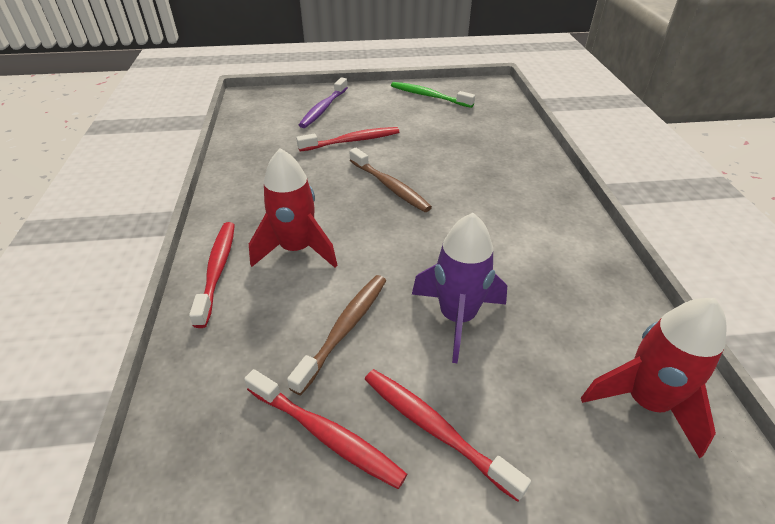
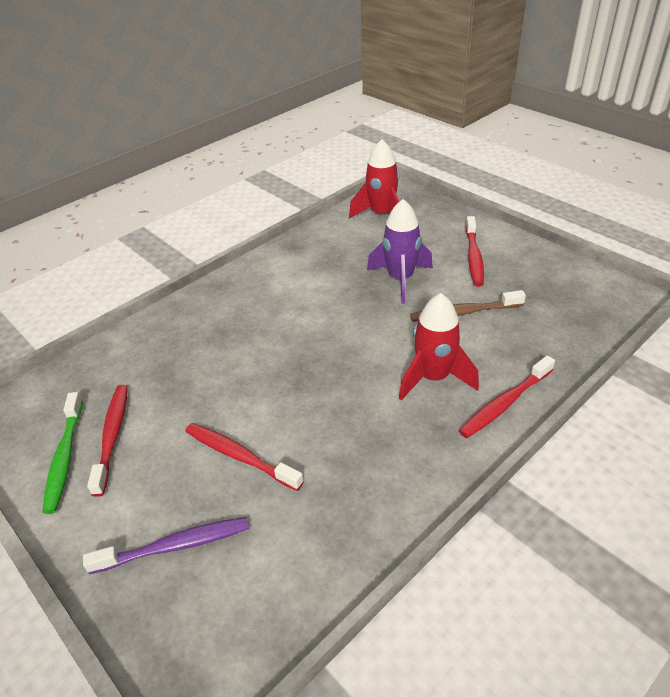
camera: 125 degrees left, 0 degrees up
(325, 434) = (522, 283): red toothbrush -> red toothbrush (112, 437)
(389, 186) = (298, 378): brown toothbrush -> none

